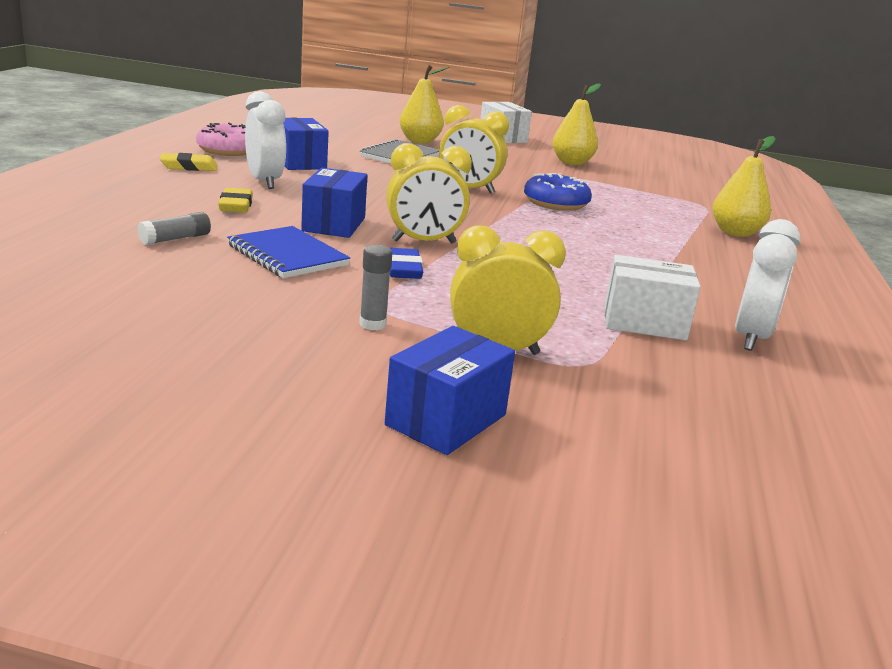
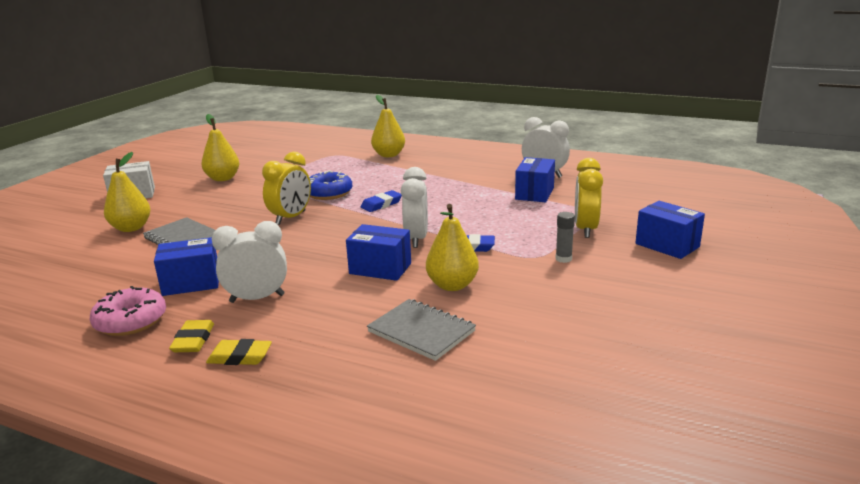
camera: 75 degrees left, 0 degrees up
(175, 239) = (421, 331): grey glue stick -> grey notebook
(236, 205) = (329, 309): yellow eraser -> yellow eraser (240, 357)
(287, 255) = (452, 285): blue notebook -> yellow pear
(424, 242) = (416, 239): yellow clock -> white clock
(533, 227) = (381, 204): none -> blue eraser
(644, 323) = (534, 193): white box -> blue box

